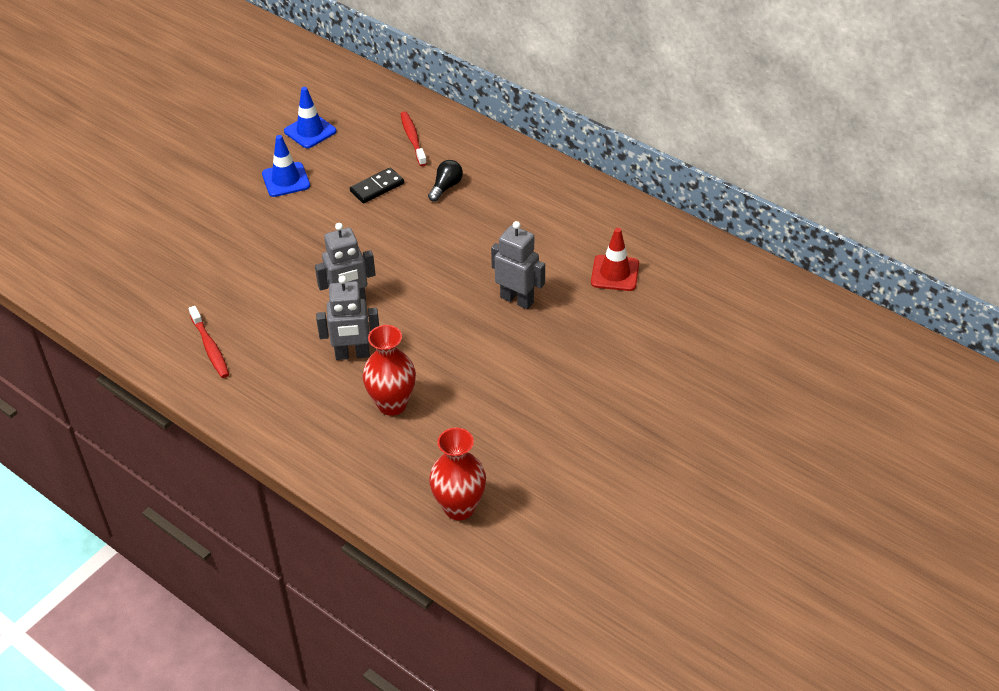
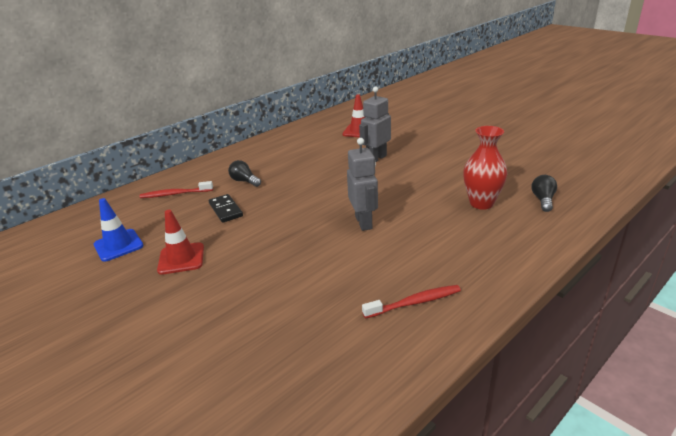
camera: 80 degrees left, 15 degrees down
(286, 180) = (181, 258): blue traffic cone -> red traffic cone
(352, 354) = (427, 220): grey robot -> none
(400, 465) = (543, 200): none -> black light bulb
(459, 507) = (574, 179): red vase -> none

